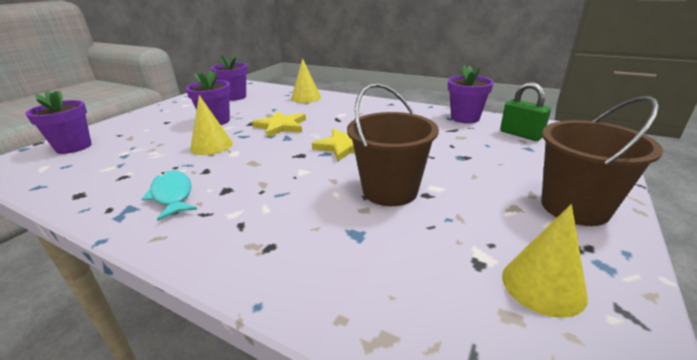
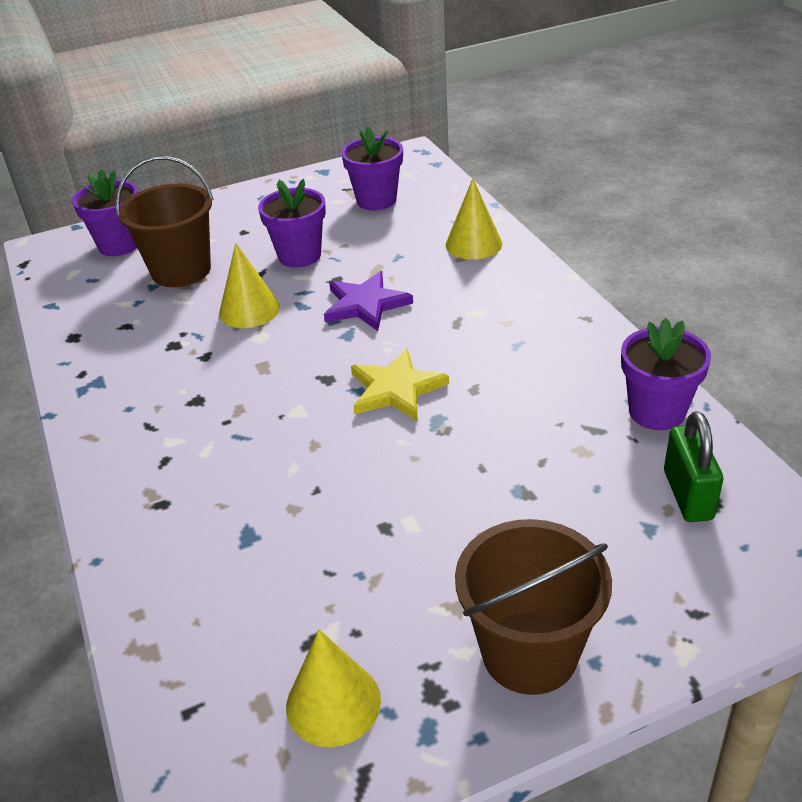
camera: 40 degrees right, 10 degrees up
(172, 195) = (144, 381): turquoise fish -> none
(281, 126) = (365, 304): yellow star -> purple star
(390, 190) = (353, 497): brown bucket -> brown bucket (181, 270)

